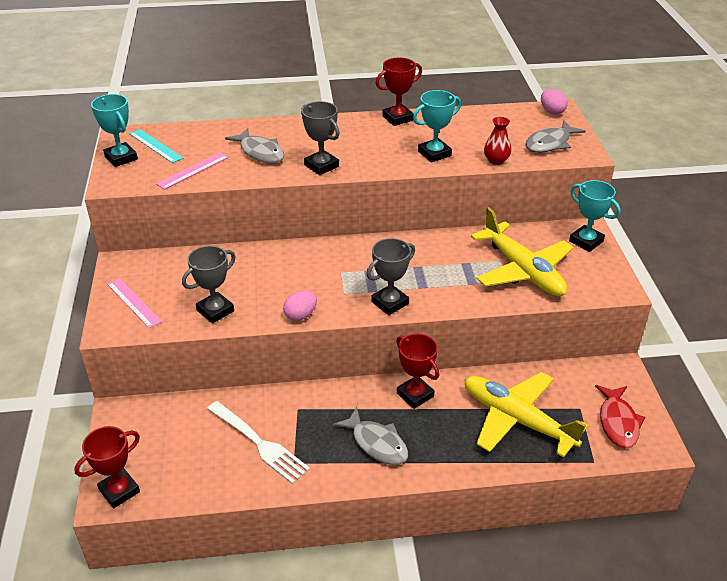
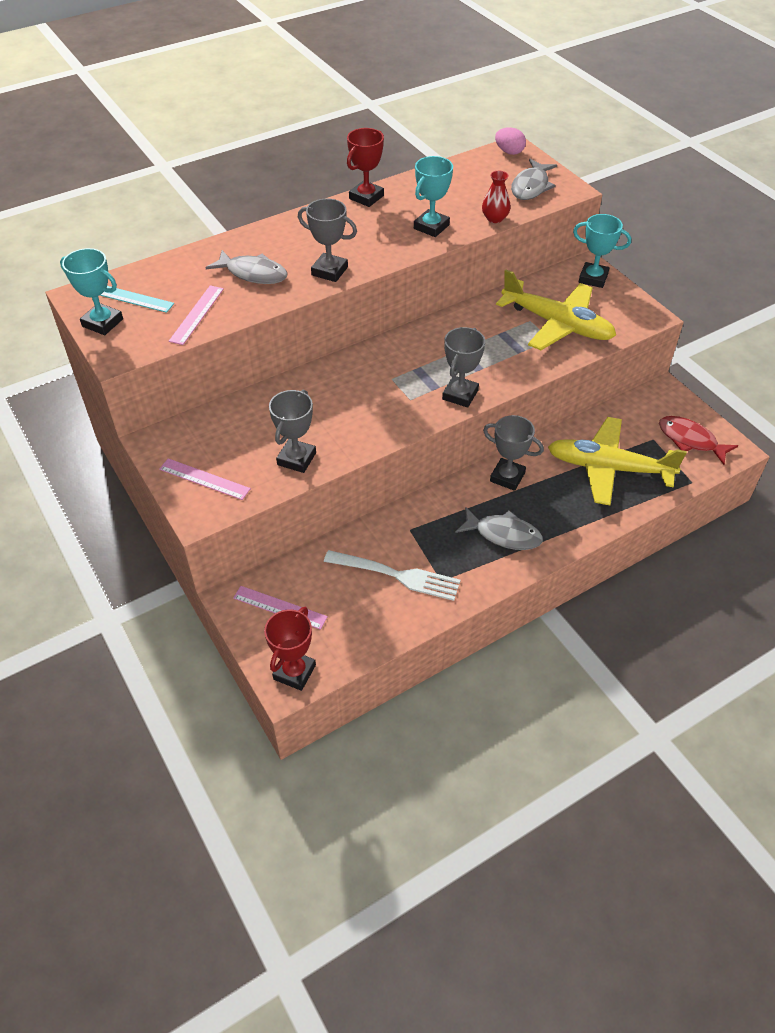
camera: 25 degrees left, 10 degrees up
(147, 433) = (280, 607): none -> pink ruler
(300, 315) = (385, 435): pink egg -> none
(415, 395) = (507, 477): red trophy -> grey trophy
(618, 422) = (690, 440): red fish -> red fish turned 150 degrees clockwise

